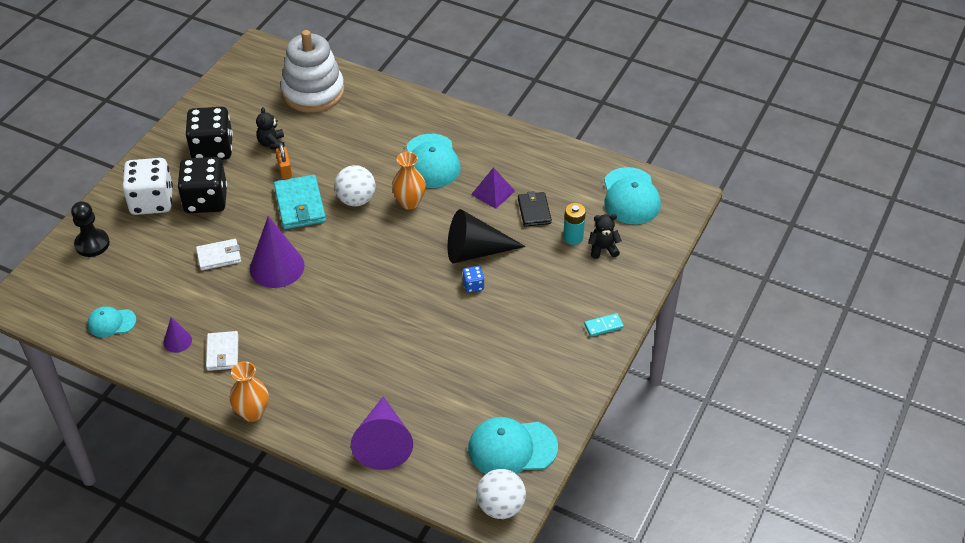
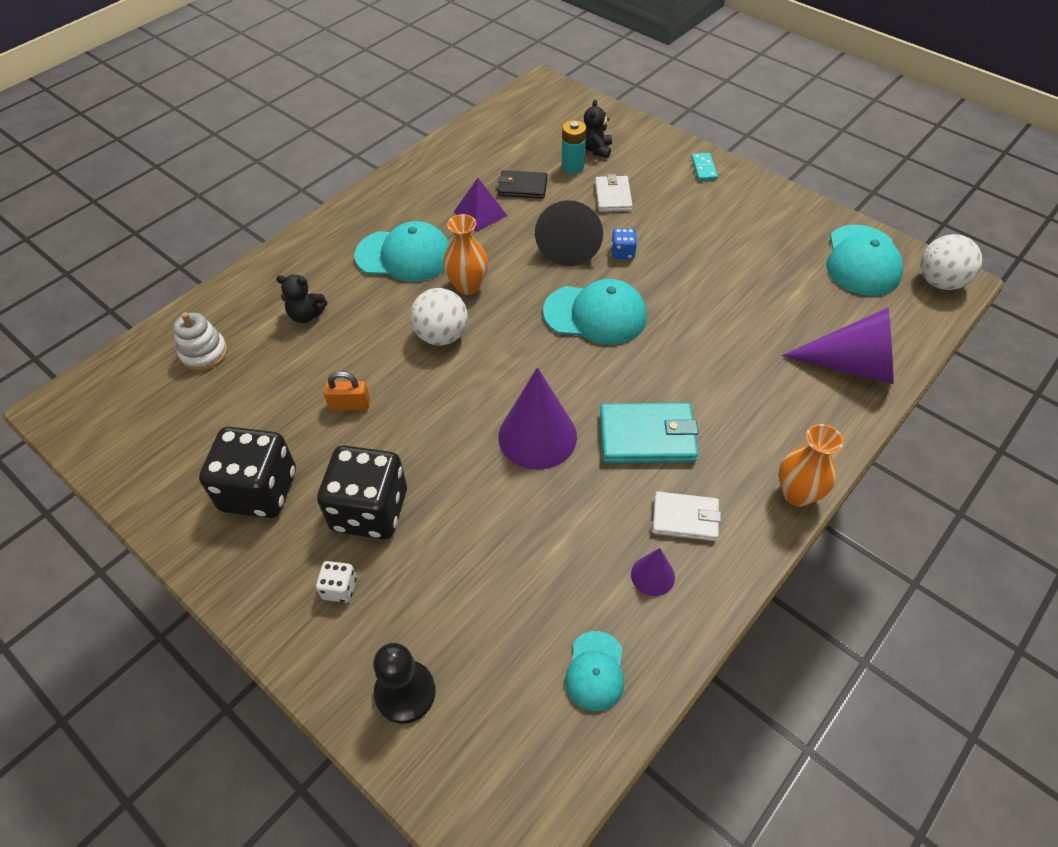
camera: 75 degrees left, 5 degrees up
(152, 201) = (339, 588): white dice -> white dice, size x0.43
(219, 256) = (495, 504): white wallet -> white wallet (613, 196)
(271, 143) = (286, 414): black teddy bear -> black teddy bear (306, 315)
(300, 205) = (427, 396): turquoise wallet -> turquoise wallet (647, 437)
(313, 92) = (204, 353): white stacking toy -> white stacking toy, size x0.50
(631, 196) = (528, 118): turquoise cap -> turquoise cap (595, 314)

